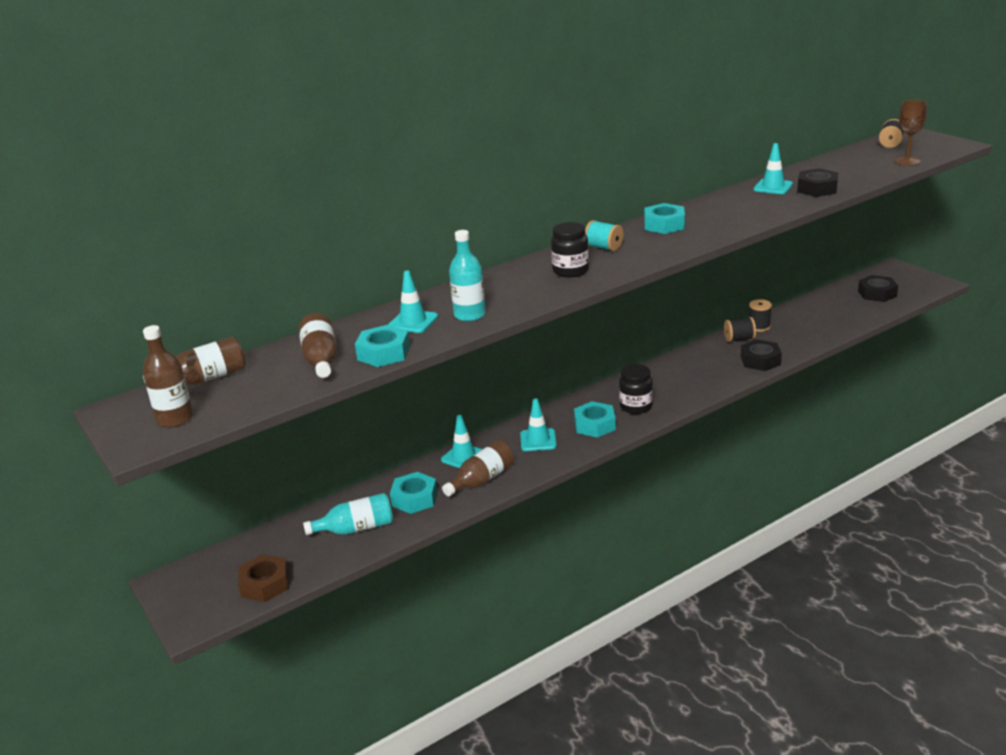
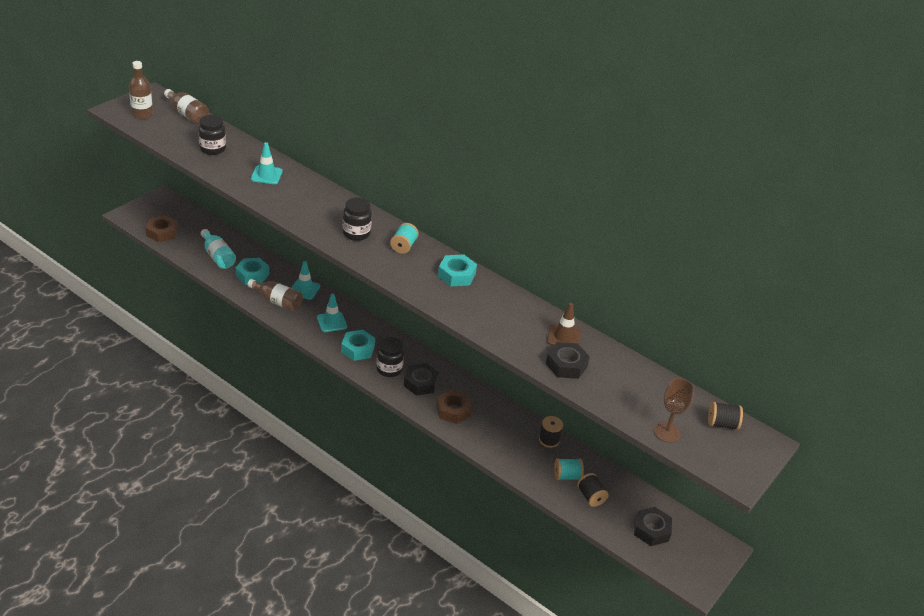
camera: 65 degrees right, 10 degrees up
(321, 359) = (212, 149): brown bottle -> black jar
(383, 353) = (221, 170): turquoise nut -> none
(469, 315) = (278, 196): turquoise bottle -> none
(711, 373) = (453, 410): none -> brown nut
(739, 339) = (520, 427): black spool -> black spool (590, 496)
(760, 361) = (483, 441): black nut -> black nut (420, 383)
(773, 187) = (564, 337): turquoise traffic cone -> brown traffic cone
(810, 323) = (567, 476): none -> turquoise spool

